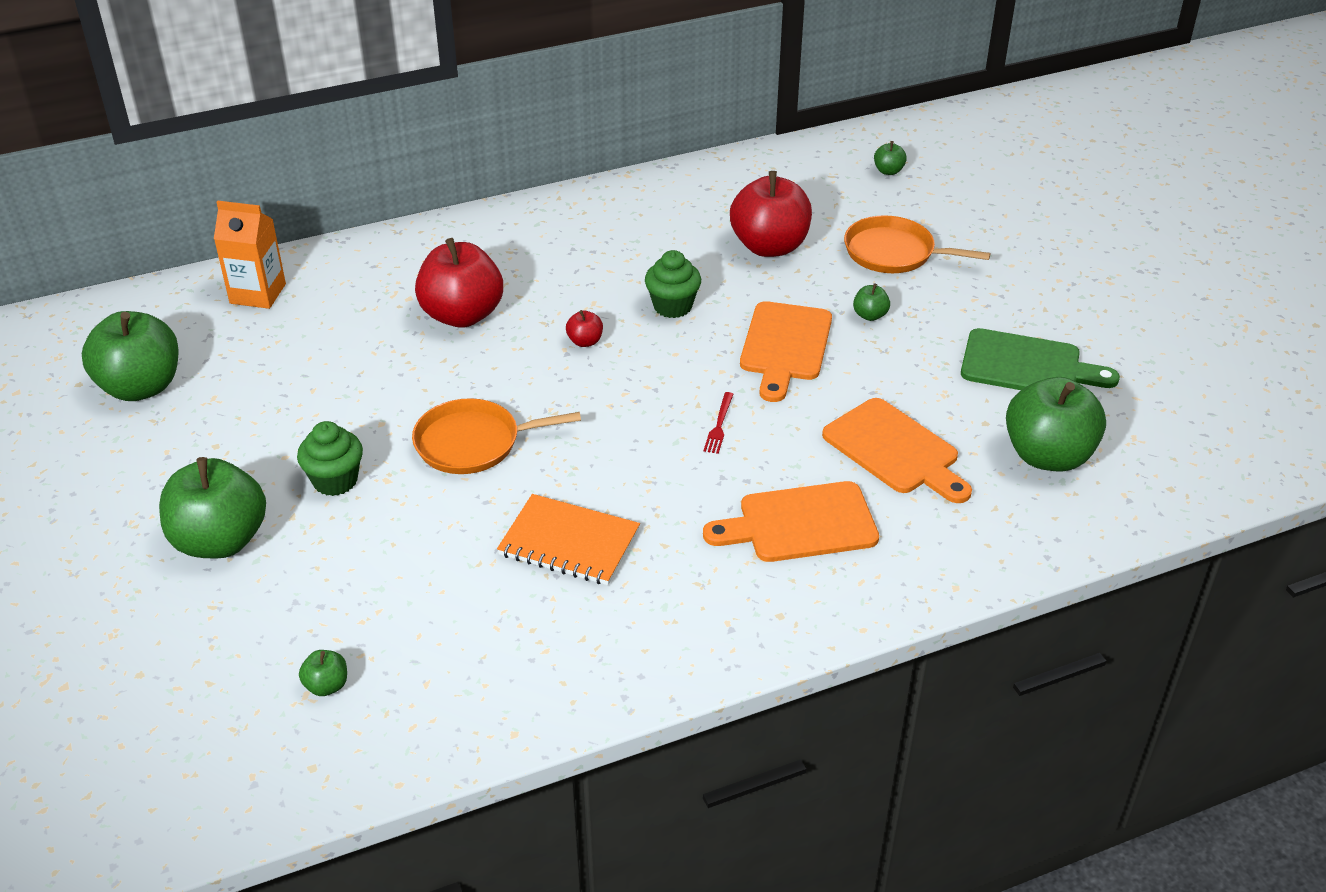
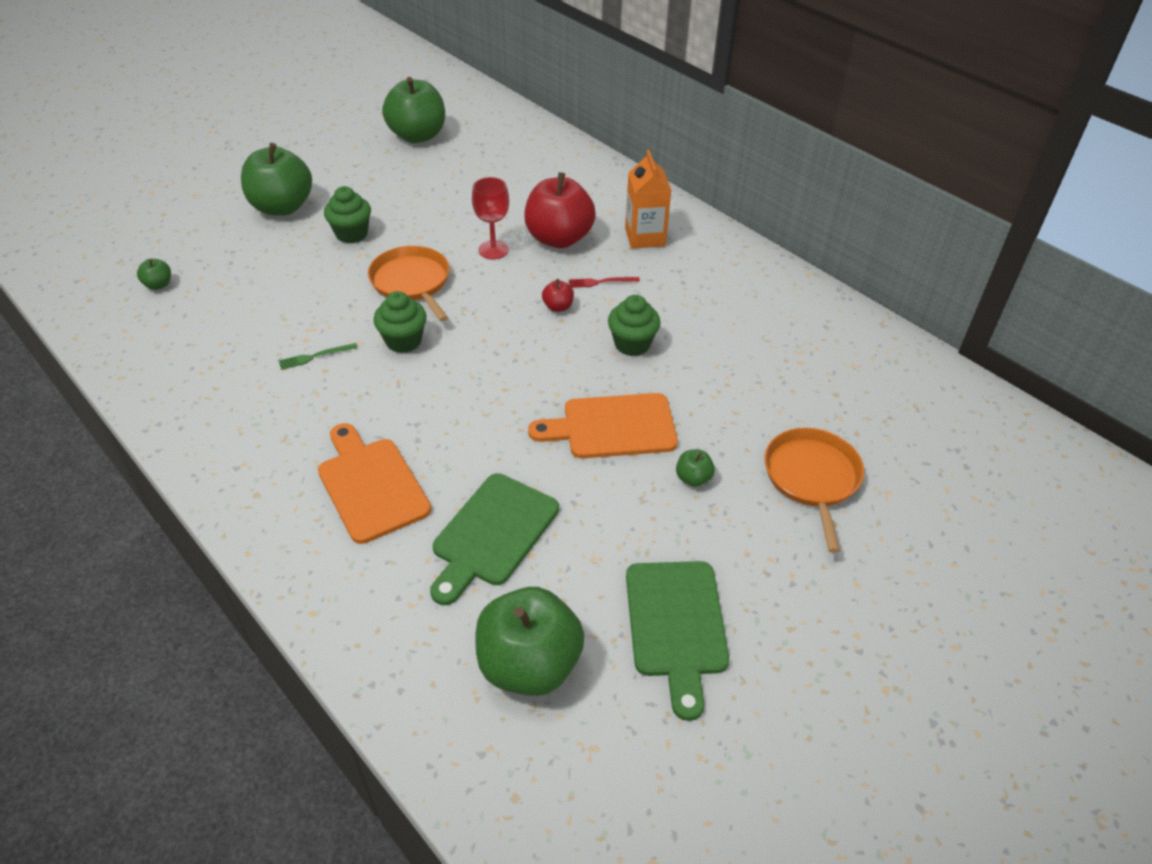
camera: 70 degrees right, 5 degrees up
(258, 294) = (535, 148): orange carton -> orange carton (645, 237)
(451, 368) = (493, 250): none -> red goblet
(569, 543) = (315, 356): orange notebook -> green fork
(580, 466) = (403, 341): none -> green cupcake
(719, 425) = (482, 407): red fork -> red fork (601, 282)
(769, 246) = (761, 385): red apple -> none
(888, 171) = (960, 447): green apple -> none
(895, 450) = (492, 534): orange cutting board -> green cutting board

